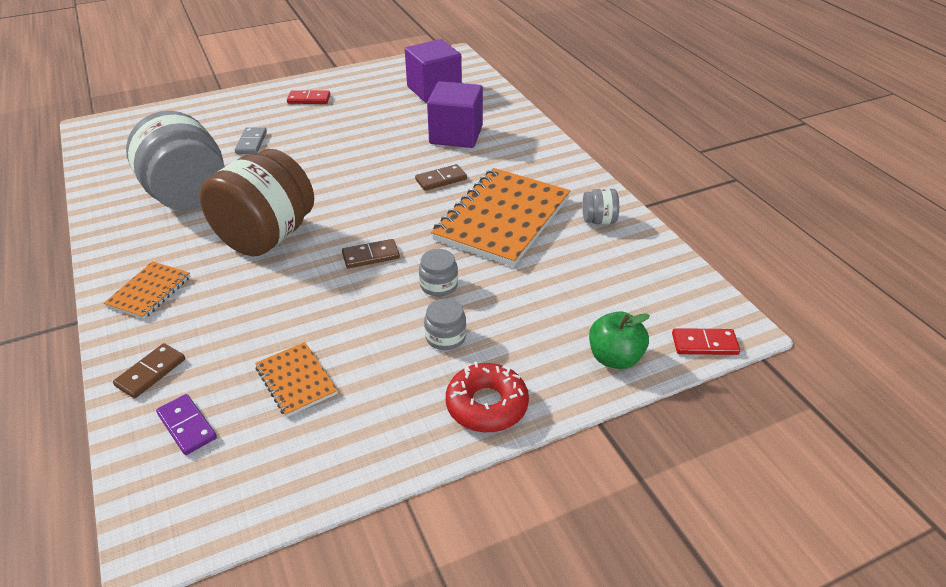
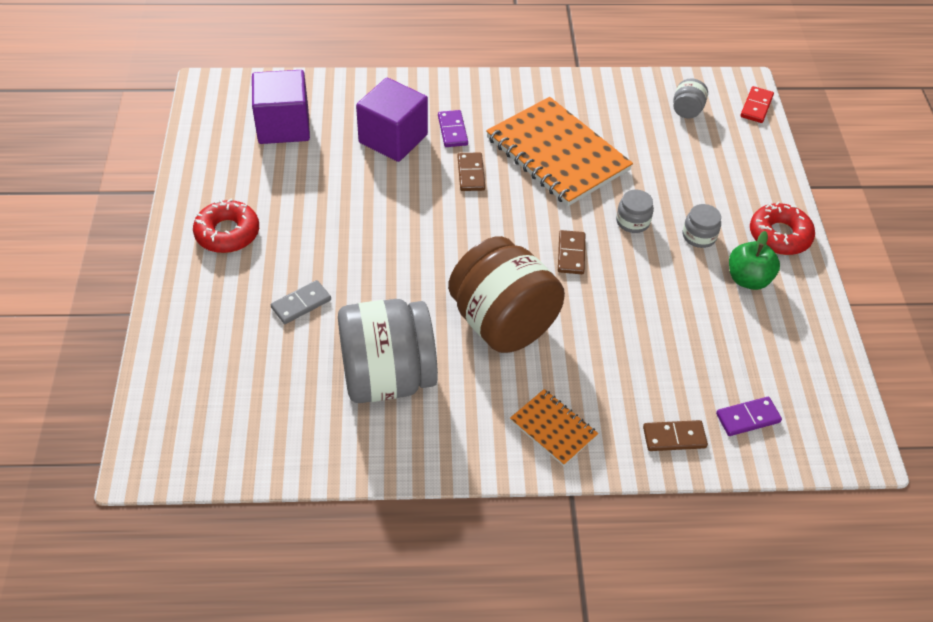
camera: 70 degrees left, 10 degrees up
(151, 373) = (674, 437): brown domino -> brown domino turned 60 degrees counterclockwise
(251, 143) = (301, 304): grey domino -> grey domino turned 60 degrees counterclockwise
(296, 380) = (718, 339): orange notebook -> none
(309, 99) = (227, 233): red domino -> red donut
(489, 158) = (452, 130): none -> purple domino
(599, 220) = (589, 99): grey jar -> grey jar (687, 110)
(615, 358) = (754, 154): green apple -> green apple (748, 279)

